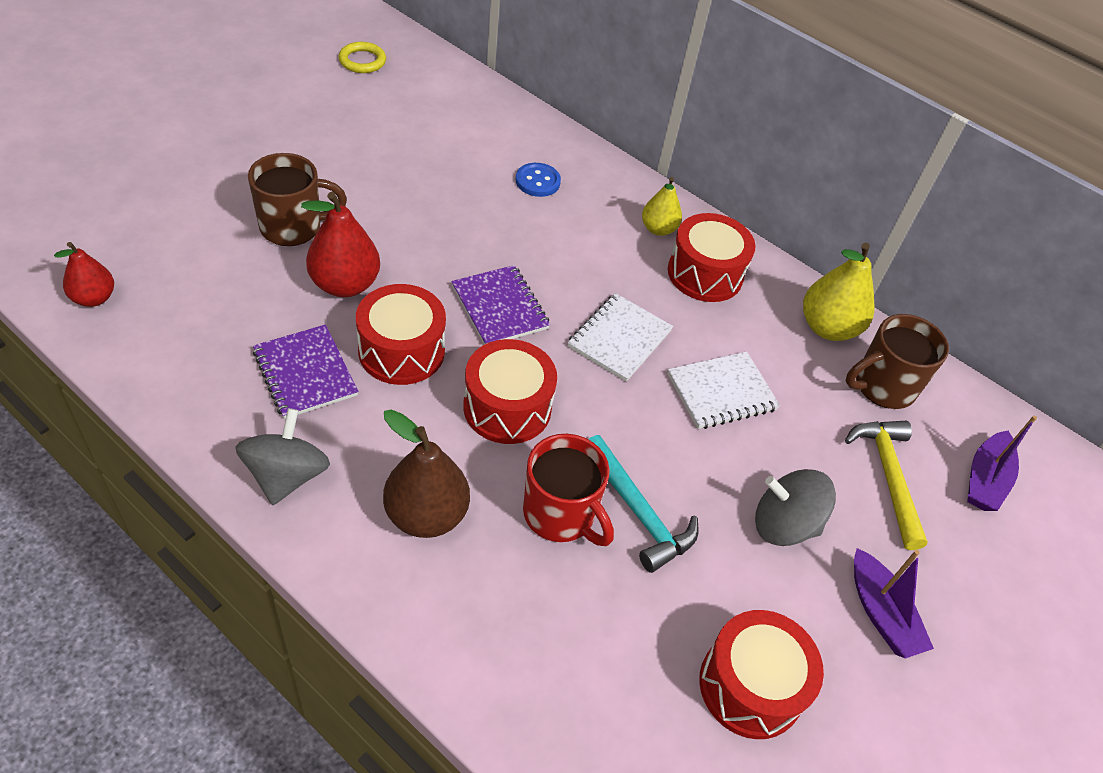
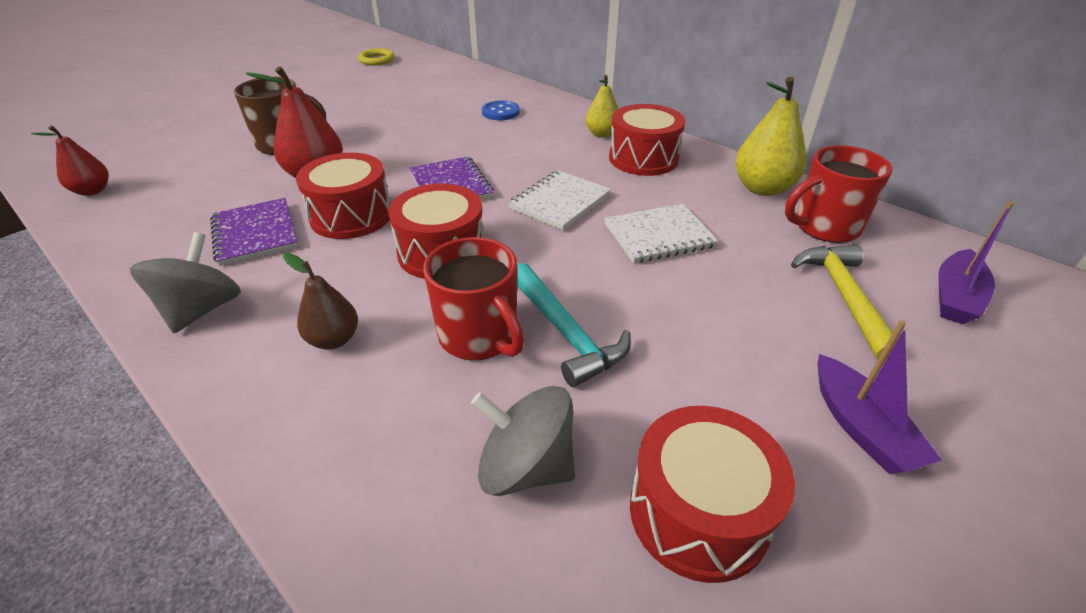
camera: 10 degrees right, 10 degrees down
(426, 515) = (334, 339): brown pear -> brown pear, size x0.62
(784, 524) = (730, 341): grey spinning top -> grey spinning top (526, 467)
(883, 386) = (824, 227): brown mug -> red mug

